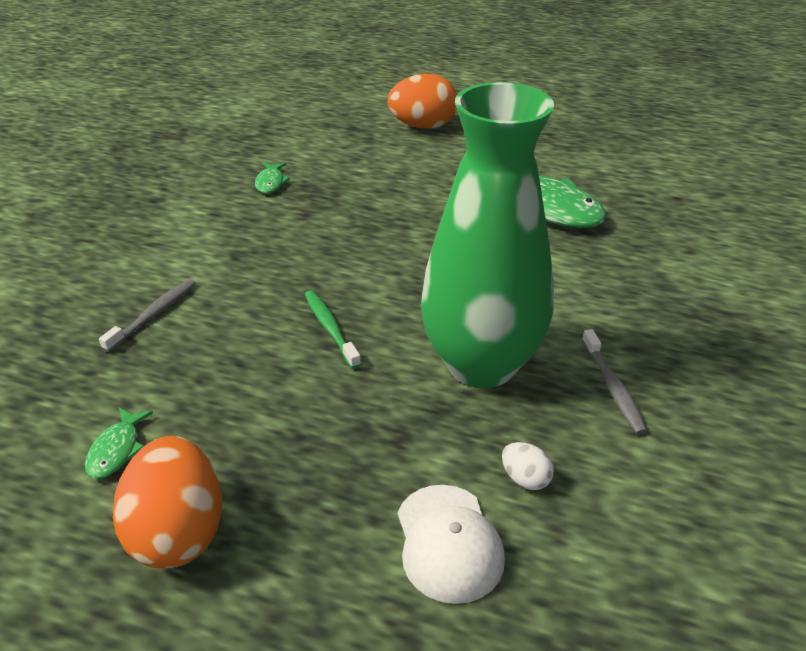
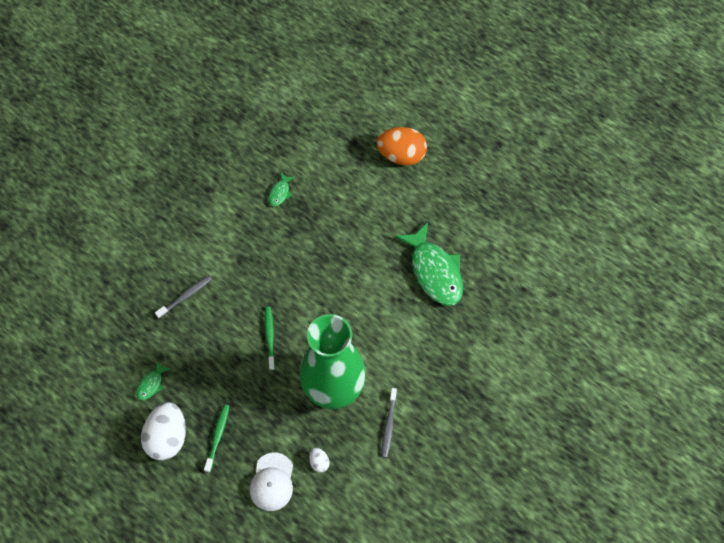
camera: 20 degrees right, 25 degrees up
(178, 532) = (167, 438): orange egg -> white egg
(292, 497) = (217, 437): none -> green toothbrush

